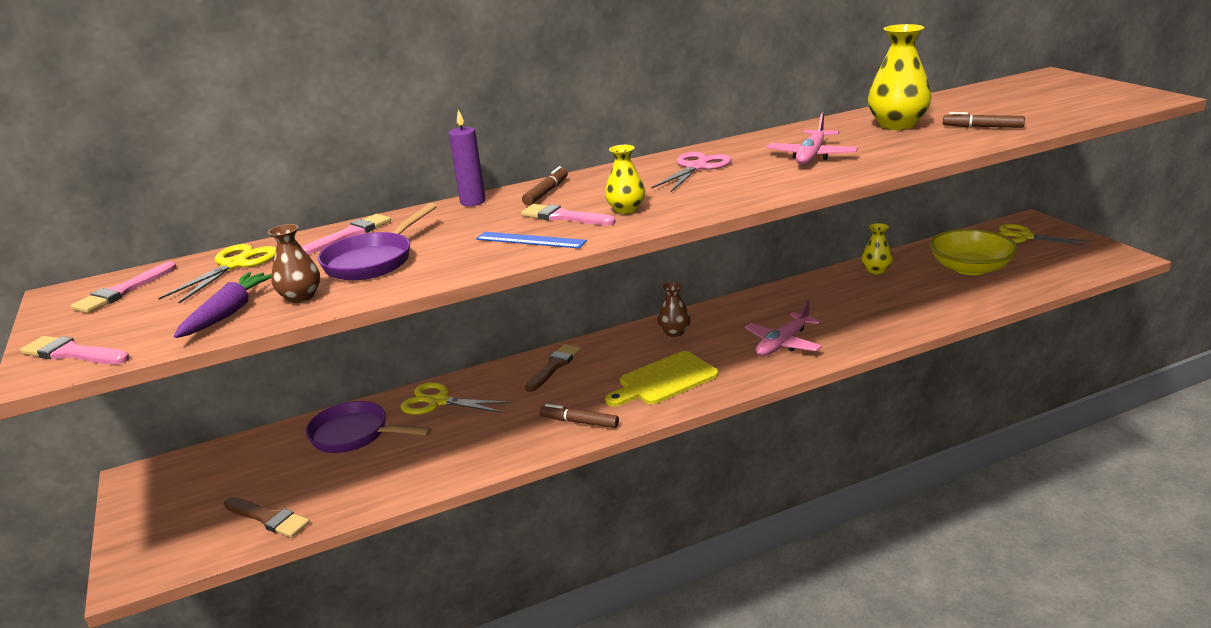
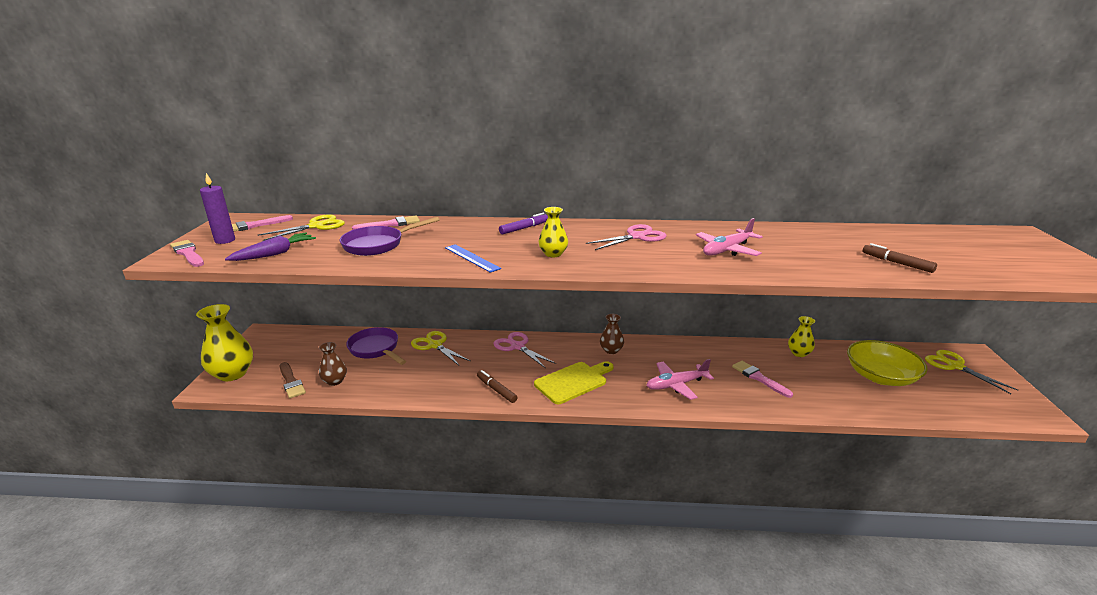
camera: 25 degrees right, 0 degrees up
(300, 297) = (316, 255): brown vase -> brown vase (335, 381)
(473, 202) = (477, 223): purple candle -> purple candle (225, 240)
(546, 192) = (524, 228): brown marker -> purple marker
(554, 366) = (517, 347): brown brush -> pink scissors
(563, 217) = (510, 248): pink brush -> pink brush (759, 378)
(664, 380) = (573, 381): yellow cutting board -> yellow cutting board turned 150 degrees clockwise
(897, 125) = (826, 243): yellow vase -> yellow vase (232, 374)

